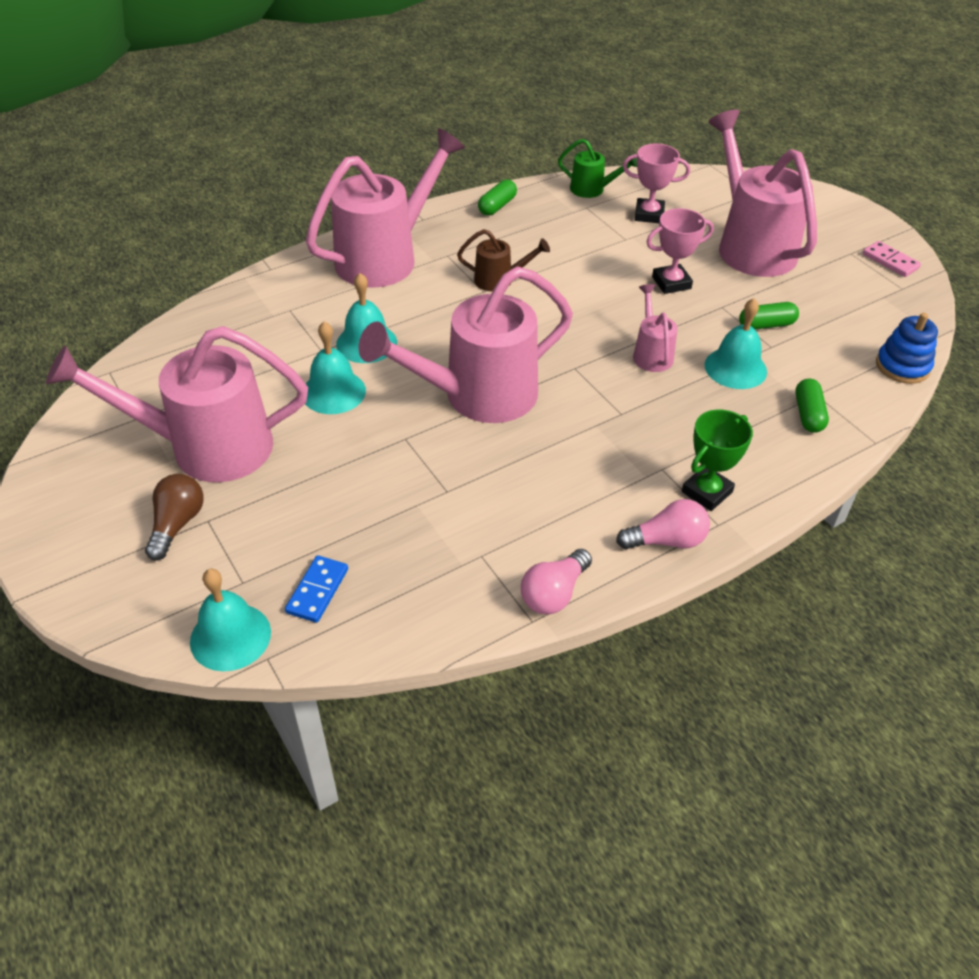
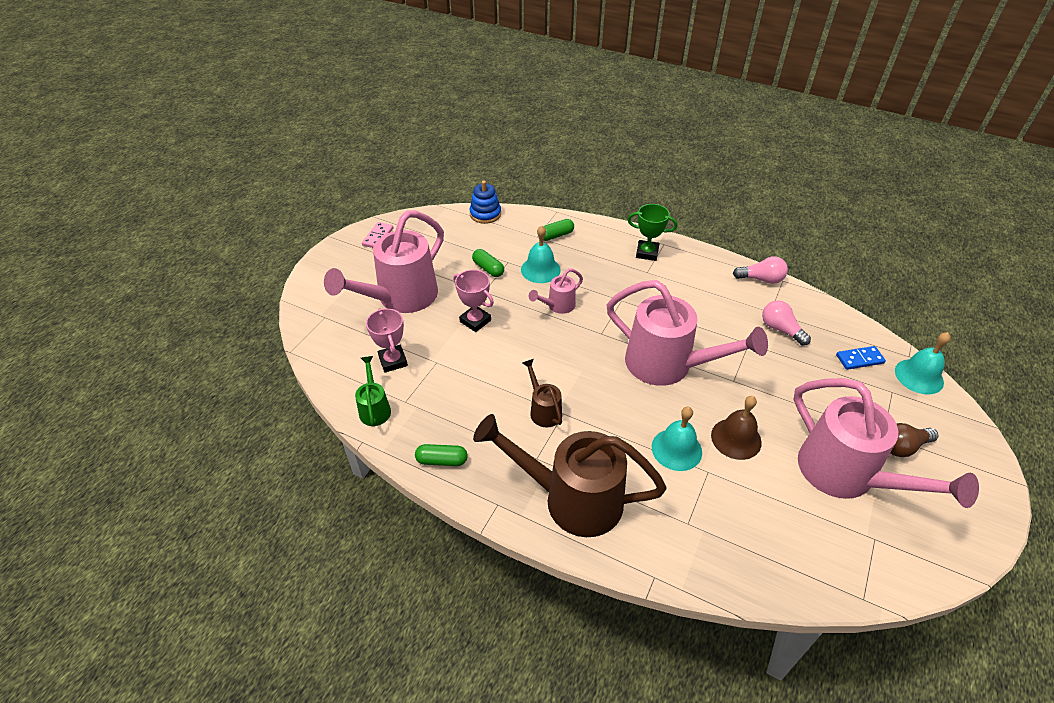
camera: 120 degrees left, 0 degrees up
(333, 392) = (736, 438): turquoise bell -> brown bell
(385, 257) = (572, 499): pink watering can -> brown watering can
(666, 540) = (691, 256): pink light bulb -> pink light bulb (780, 329)

